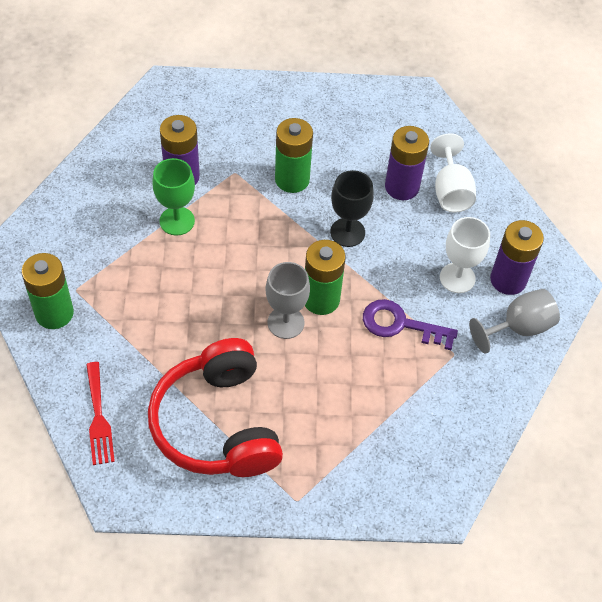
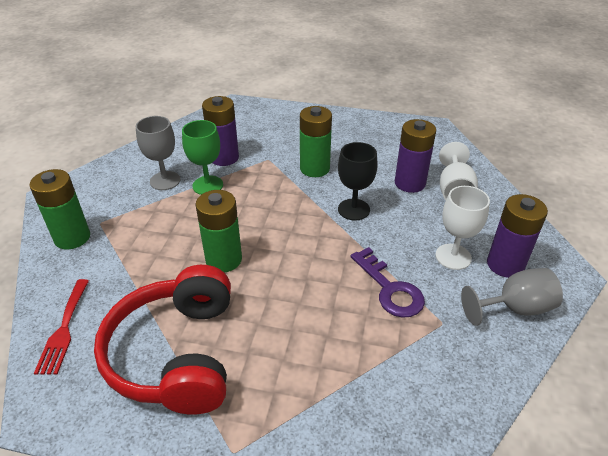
camera: 15 degrees right, 15 degrees down
(285, 322) = (276, 272): grey goblet -> grey goblet (165, 181)
(321, 299) = (316, 257): green battery -> green battery (223, 259)
(401, 325) = (390, 289): purple key -> purple key turned 150 degrees counterclockwise

